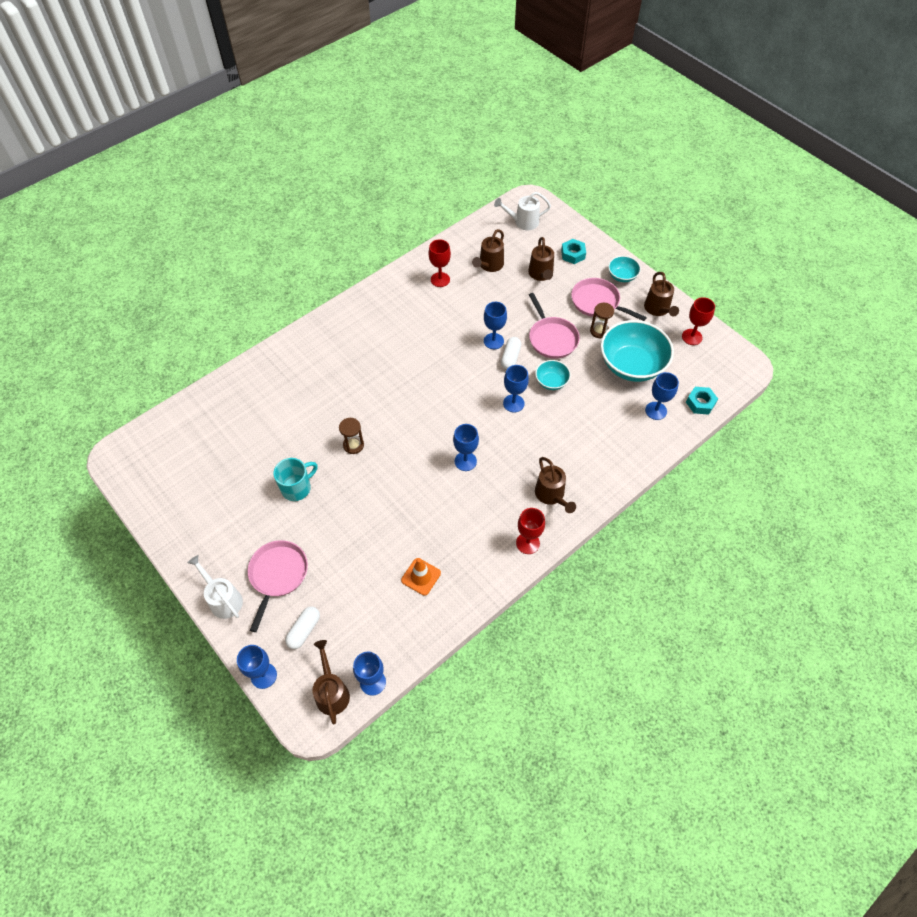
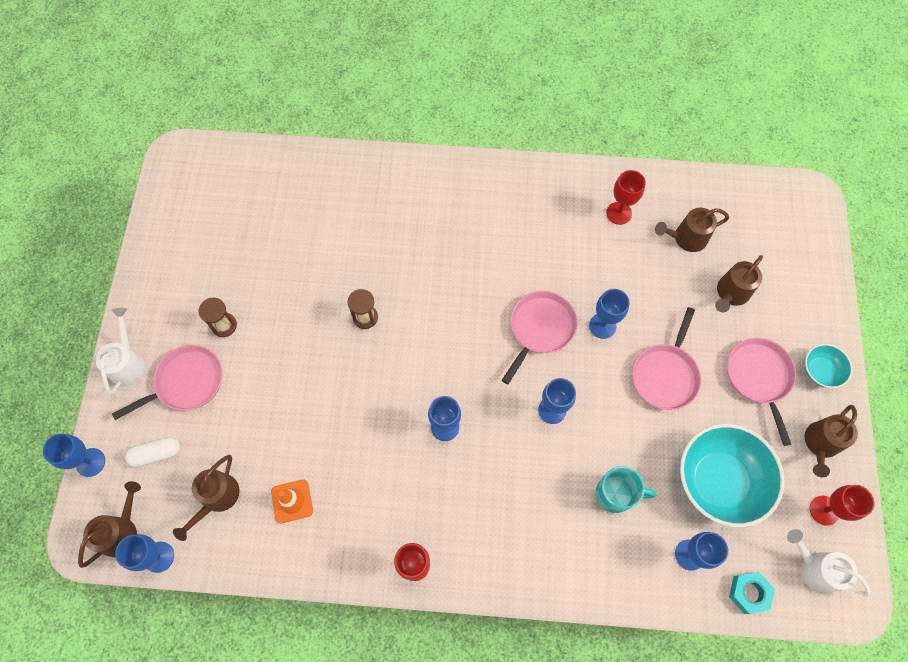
camera: 45 degrees right, 10 degrees up
(297, 488) = (279, 315): turquoise mug -> turquoise mug (615, 494)
(462, 369) = (540, 328): none -> pink pan
(510, 357) = (600, 358): white capsule -> none
(522, 222) = (774, 217): white watering can -> white watering can (814, 568)
(551, 382) = (614, 422): turquoise bowl -> none
(551, 496) = (487, 540): brown watering can -> brown watering can (217, 499)
(573, 254) = (791, 299): turquoise nut -> none
(599, 331) = (725, 411): brown hourglass -> brown hourglass (224, 325)

